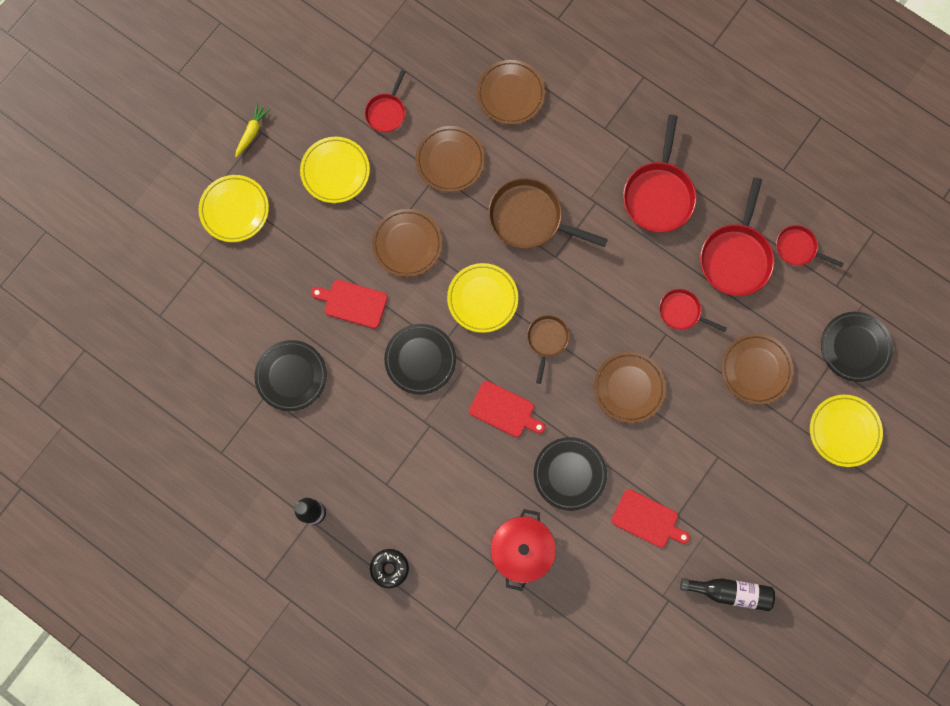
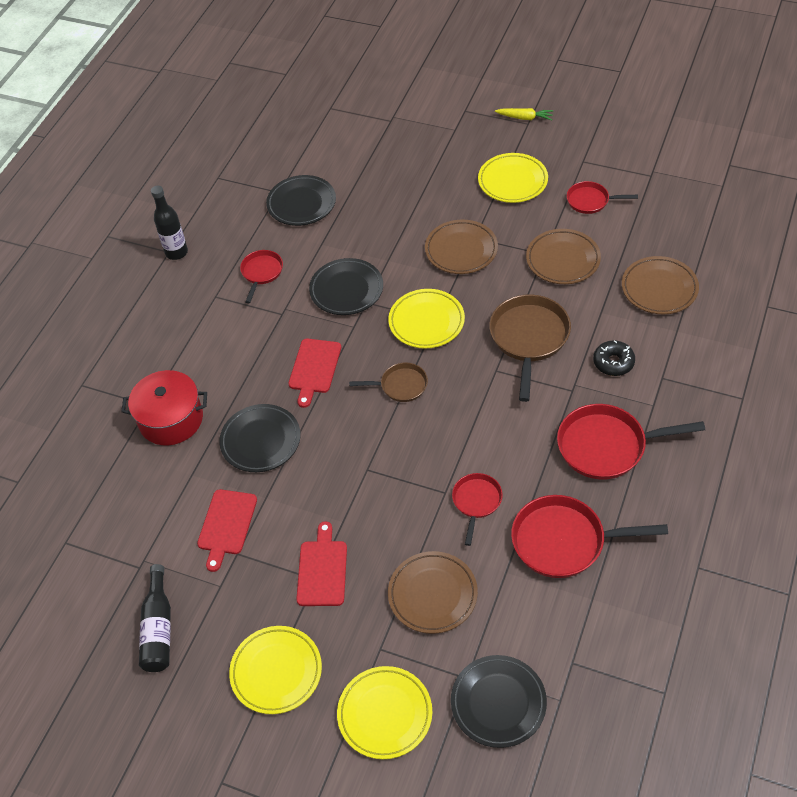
camera: 80 degrees right, 25 degrees down
(234, 210) = (445, 126): yellow plate -> yellow plate (276, 672)
(353, 303) = (386, 227): red cutting board -> red cutting board (322, 570)
(389, 568) = (133, 320): black donut -> black donut (613, 362)
(629, 388) = (371, 471): brown plate -> none
(798, 248) = (603, 607): red pan -> red pan (261, 273)

